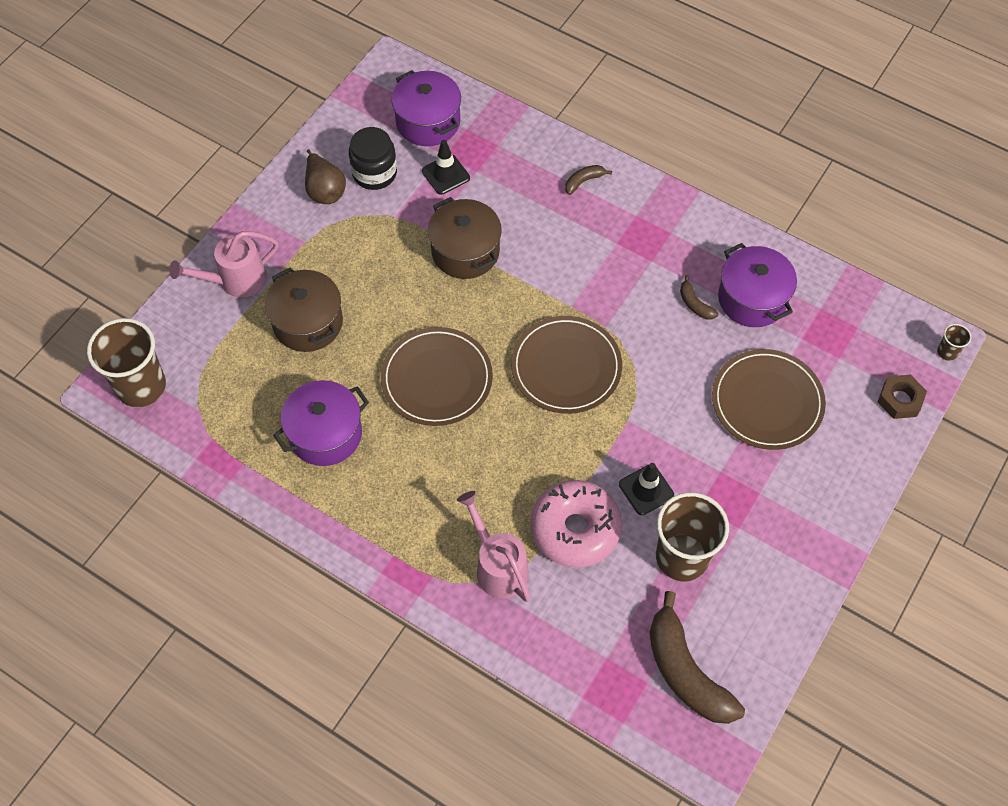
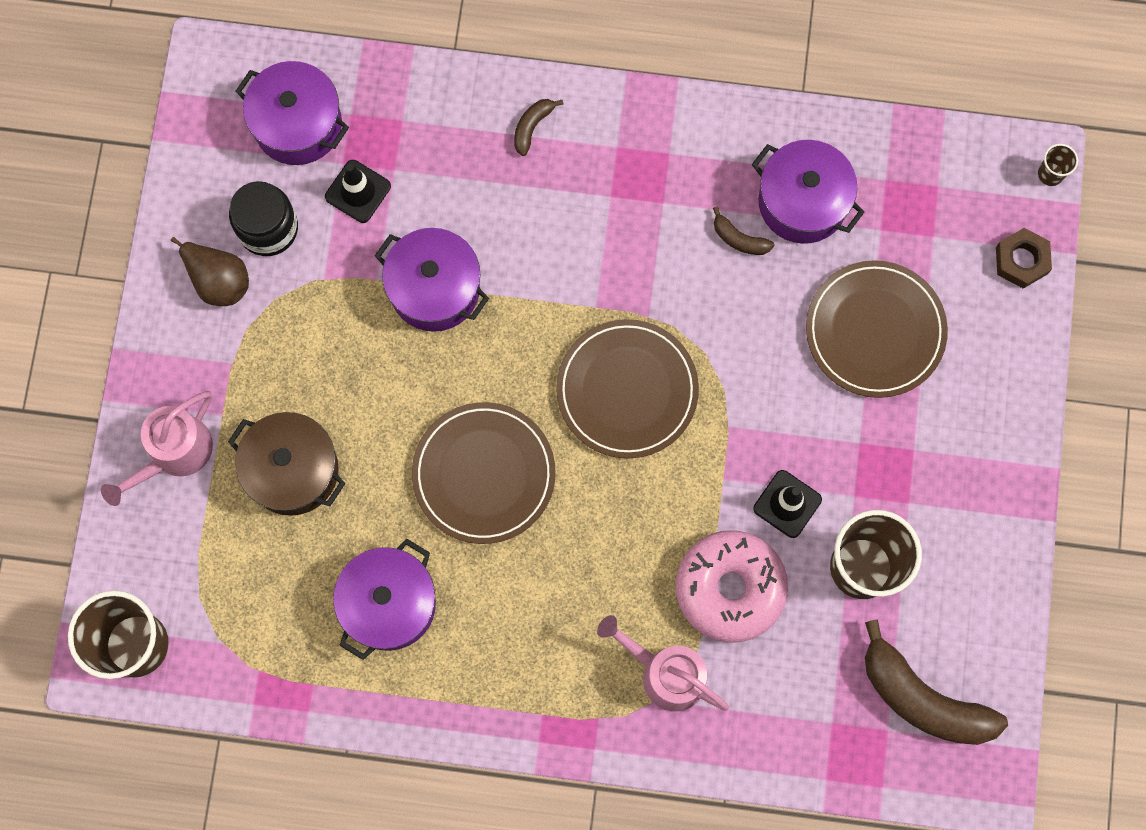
camera: 25 degrees left, 15 degrees up
(465, 251) = (435, 289): brown pot -> purple pot

